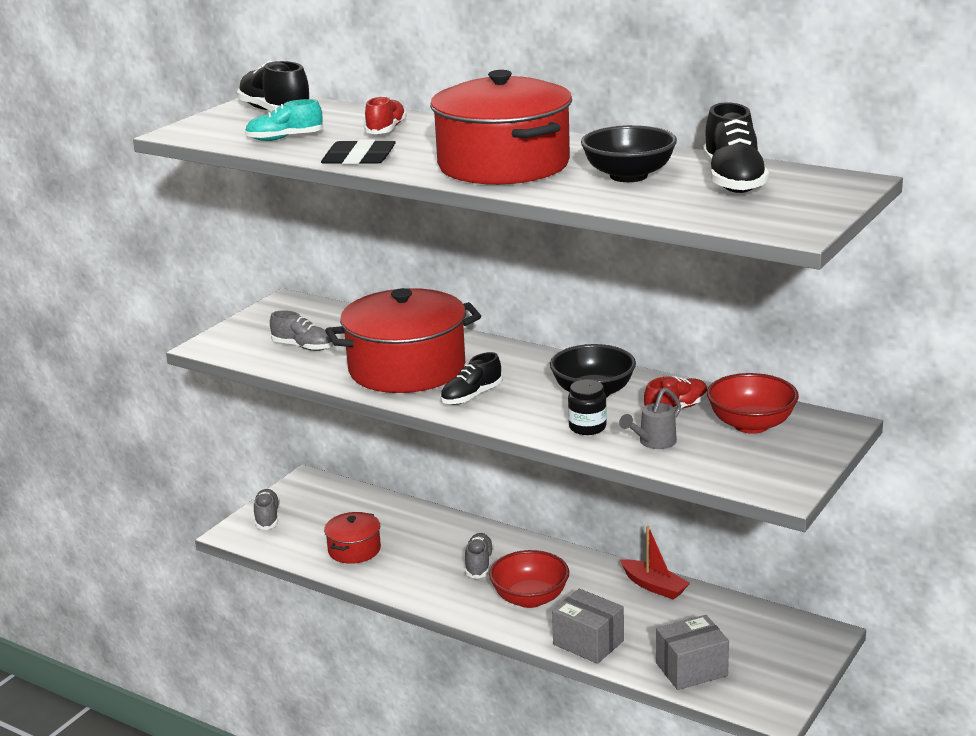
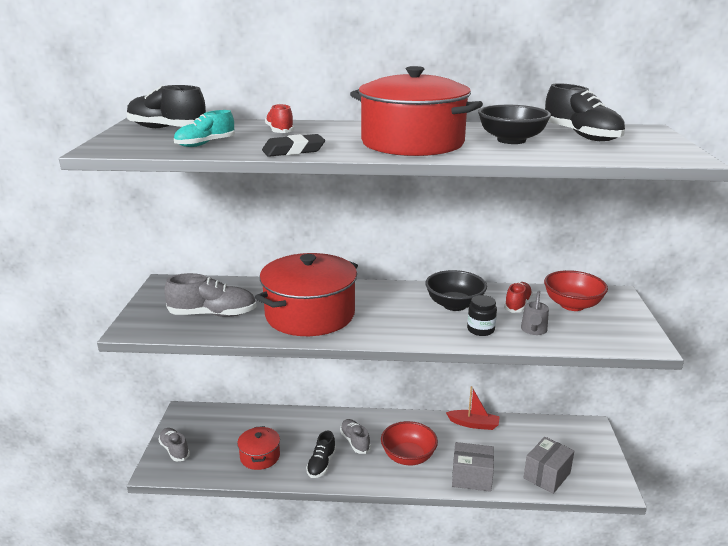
camera: 30 degrees left, 0 degrees up
(303, 347) = (213, 314): grey shoe -> grey shoe, size x1.56
(471, 396) = (378, 325): black shoe -> black shoe (321, 464)

